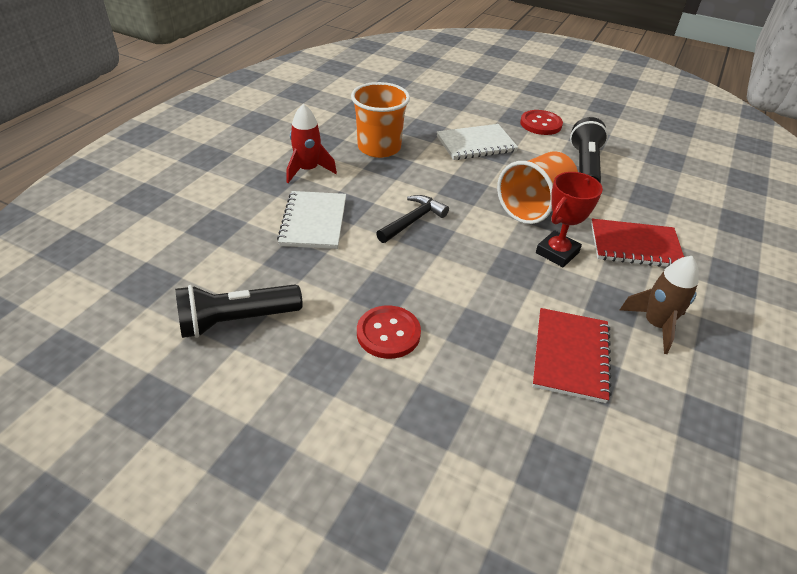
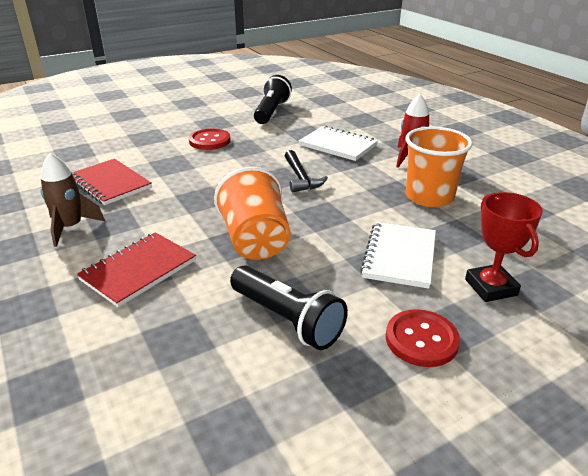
camera: 125 degrees right, 10 degrees down
(557, 252) = (189, 223): red trophy -> red trophy (490, 287)

